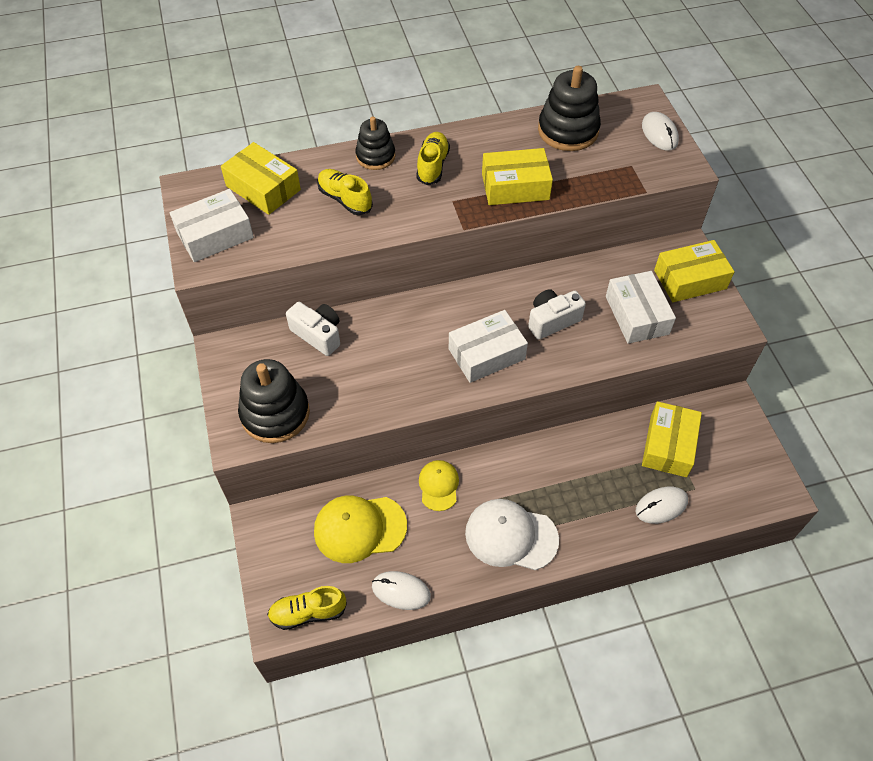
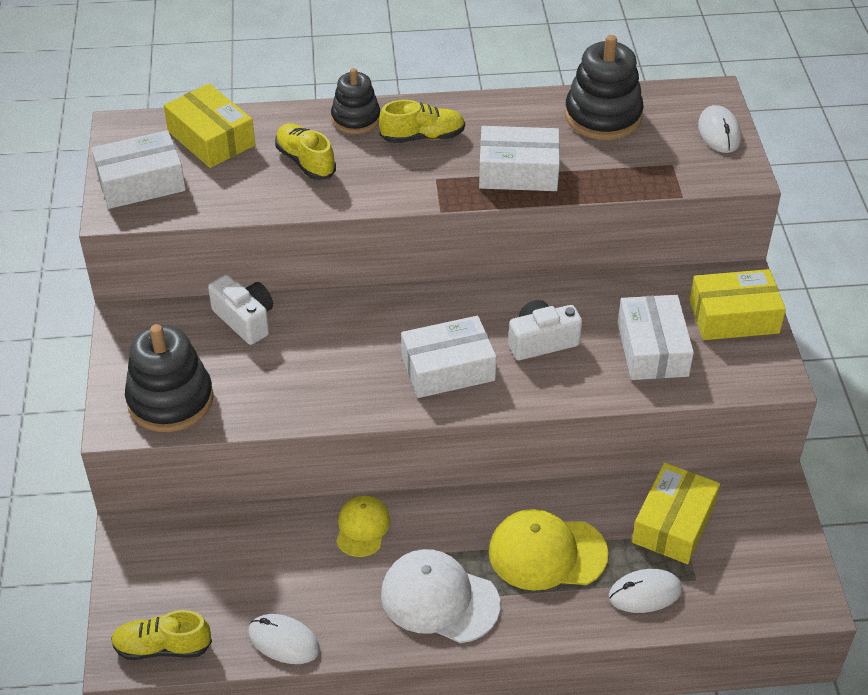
camera: 10 degrees right, 10 degrees down
(359, 528) = (250, 562): yellow cap -> yellow cap (547, 553)
(432, 166) = (422, 137): yellow shoe -> yellow shoe turned 60 degrees clockwise
(515, 187) = (518, 172): yellow box -> white box

